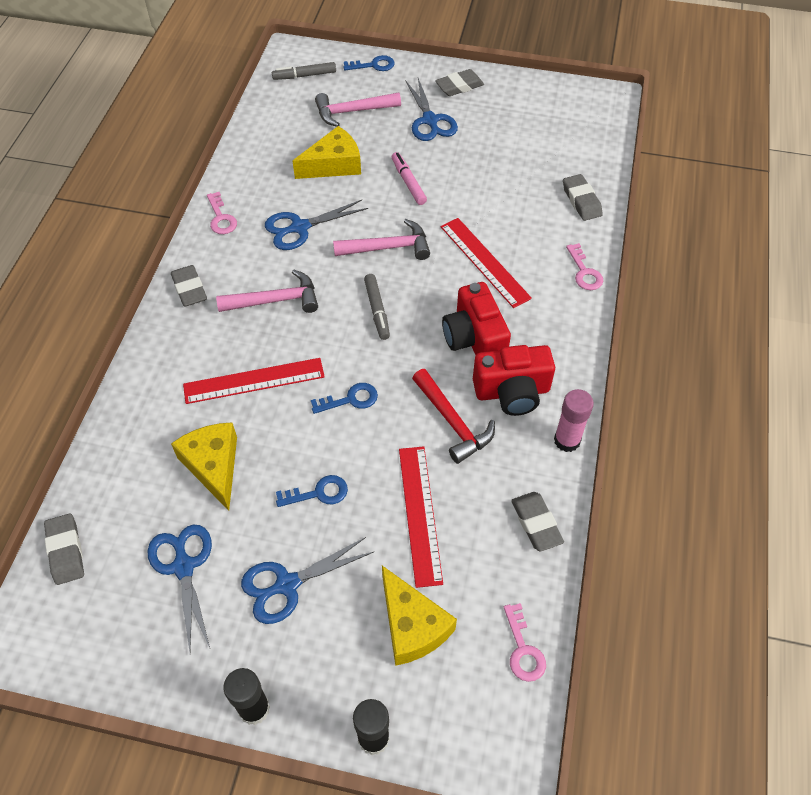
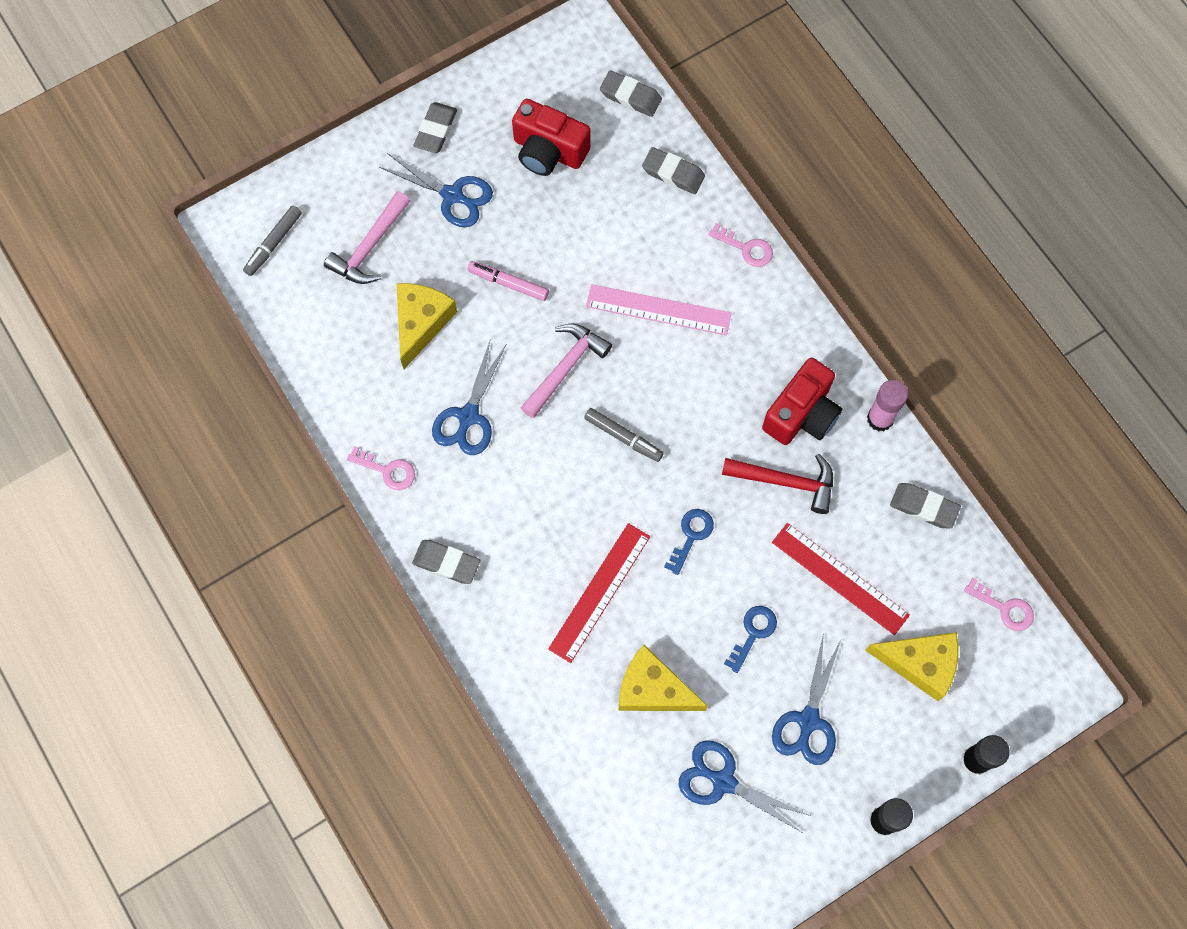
camera: 45 degrees left, 15 degrees up
(66, 551) = (626, 858): grey eraser -> grey eraser (630, 96)
(275, 300) = (531, 506): pink hammer -> none
(373, 65) = (326, 173): blue key -> none
(474, 338) = (726, 392): red camera -> red camera (548, 151)
(484, 262) = (658, 310): red ruler -> pink ruler

